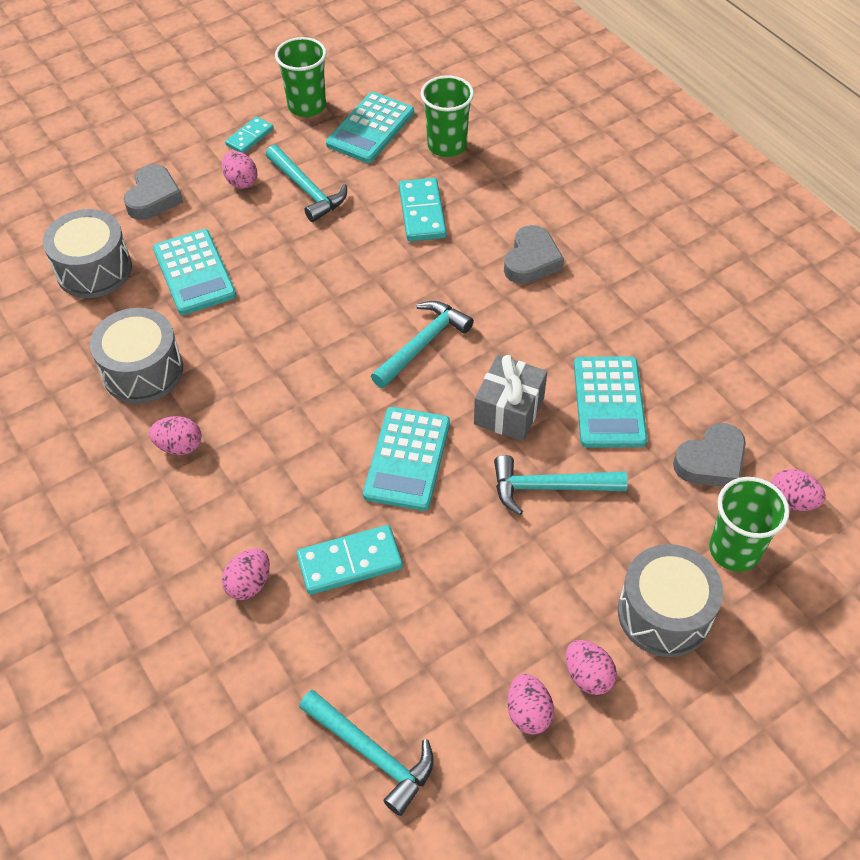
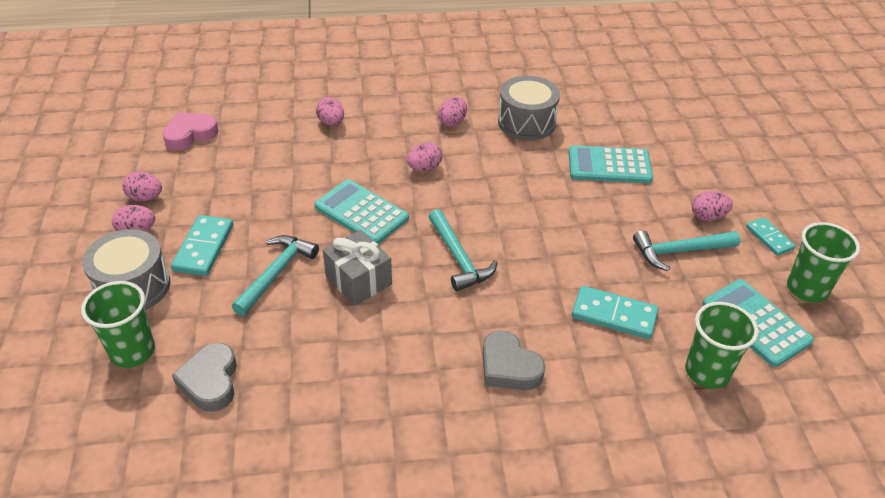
camera: 115 degrees right, 10 degrees down
(94, 270) = (638, 123): grey drum -> none
(154, 197) = (707, 166): grey heart -> none
(350, 562) = (309, 163): turquoise domino -> turquoise domino (204, 248)
(372, 754) = (190, 134): turquoise hammer -> pink heart
(609, 402) = (318, 344): turquoise calculator -> none
(791, 501) = (130, 415): pink egg -> pink egg (424, 168)

